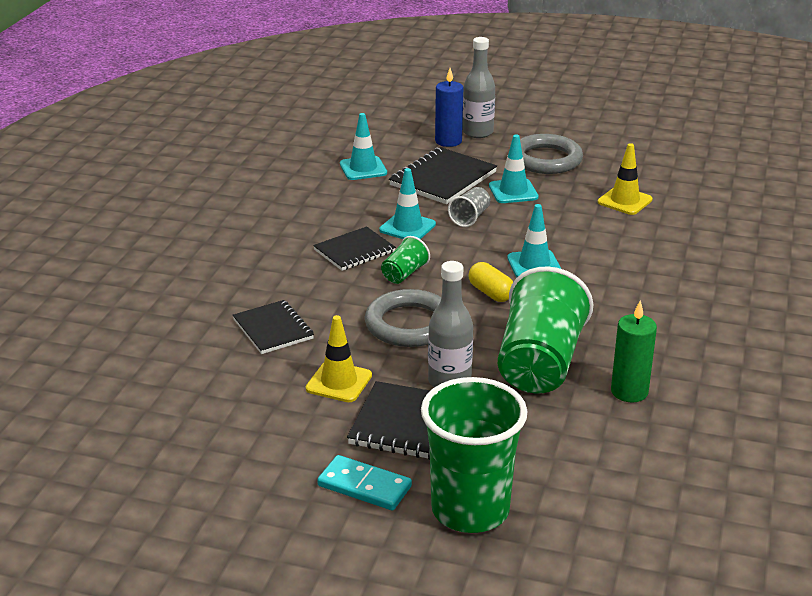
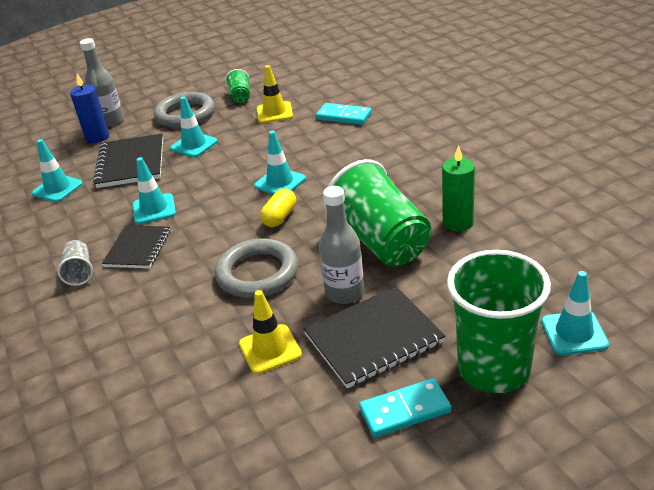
camera: 40 degrees left, 5 degrees up
(273, 329) = (159, 346): black notebook -> none
(404, 274) = (200, 241): green cup -> green cup (240, 96)
(470, 218) = (190, 177): grey cup -> grey cup (79, 272)
(491, 293) = (280, 217): yellow capsule -> yellow capsule turned 75 degrees counterclockwise
(576, 534) = (574, 333): none -> turquoise traffic cone
(682, 240) = (343, 116): none -> turquoise domino

